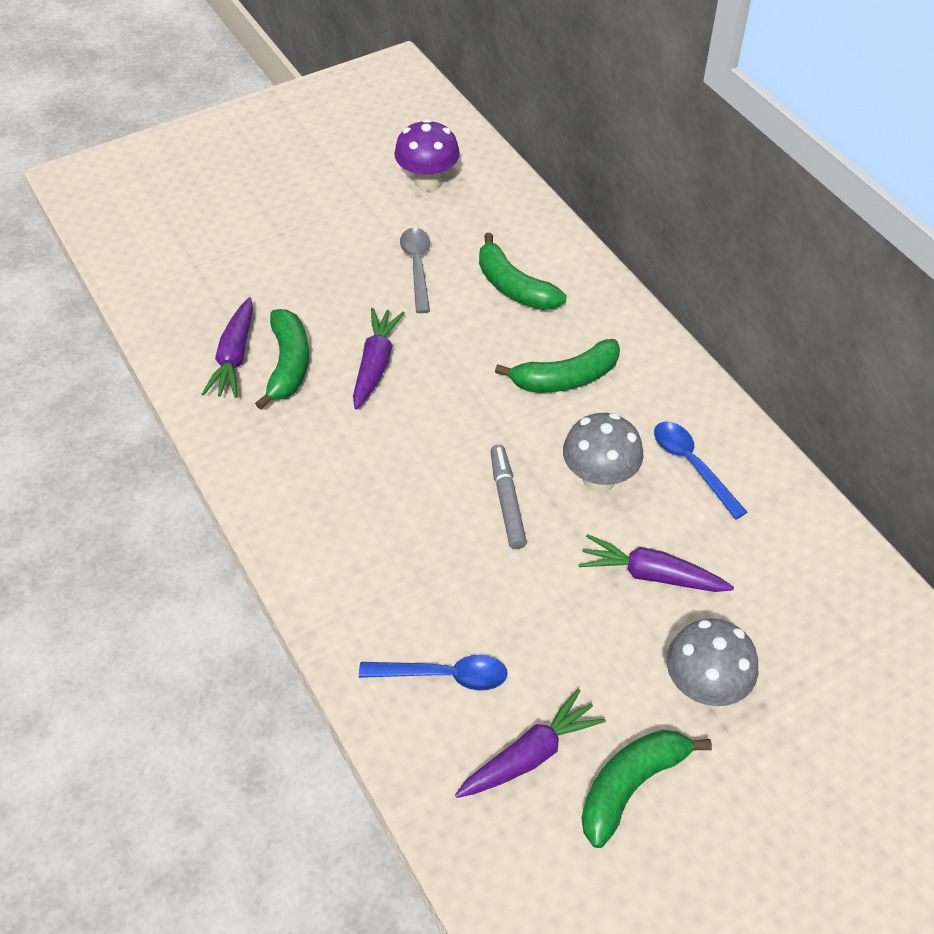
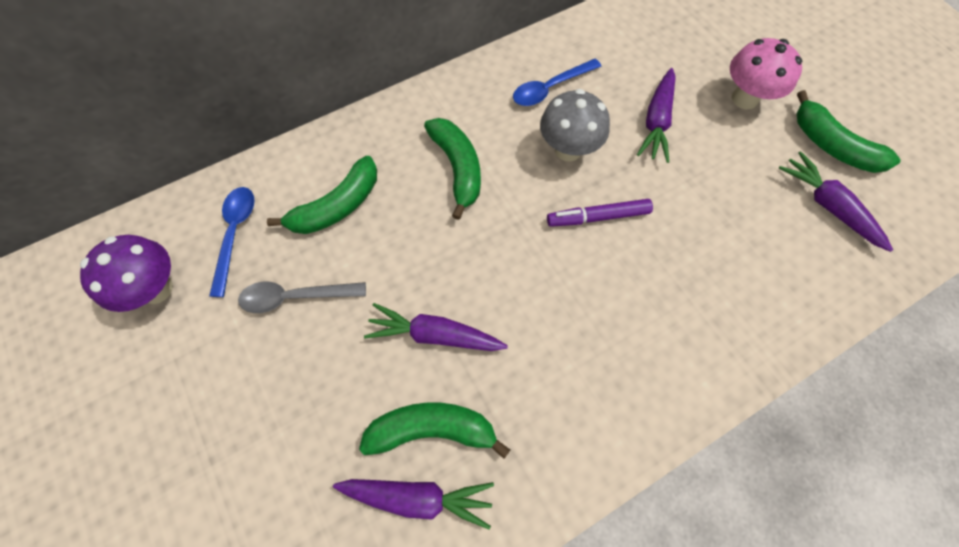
camera: 90 degrees left, 15 degrees up
(444, 675) = (777, 265): blue spoon -> blue spoon (235, 234)
(507, 501) = (598, 217): grey marker -> purple marker
(704, 687) = (744, 99): grey mushroom -> pink mushroom

